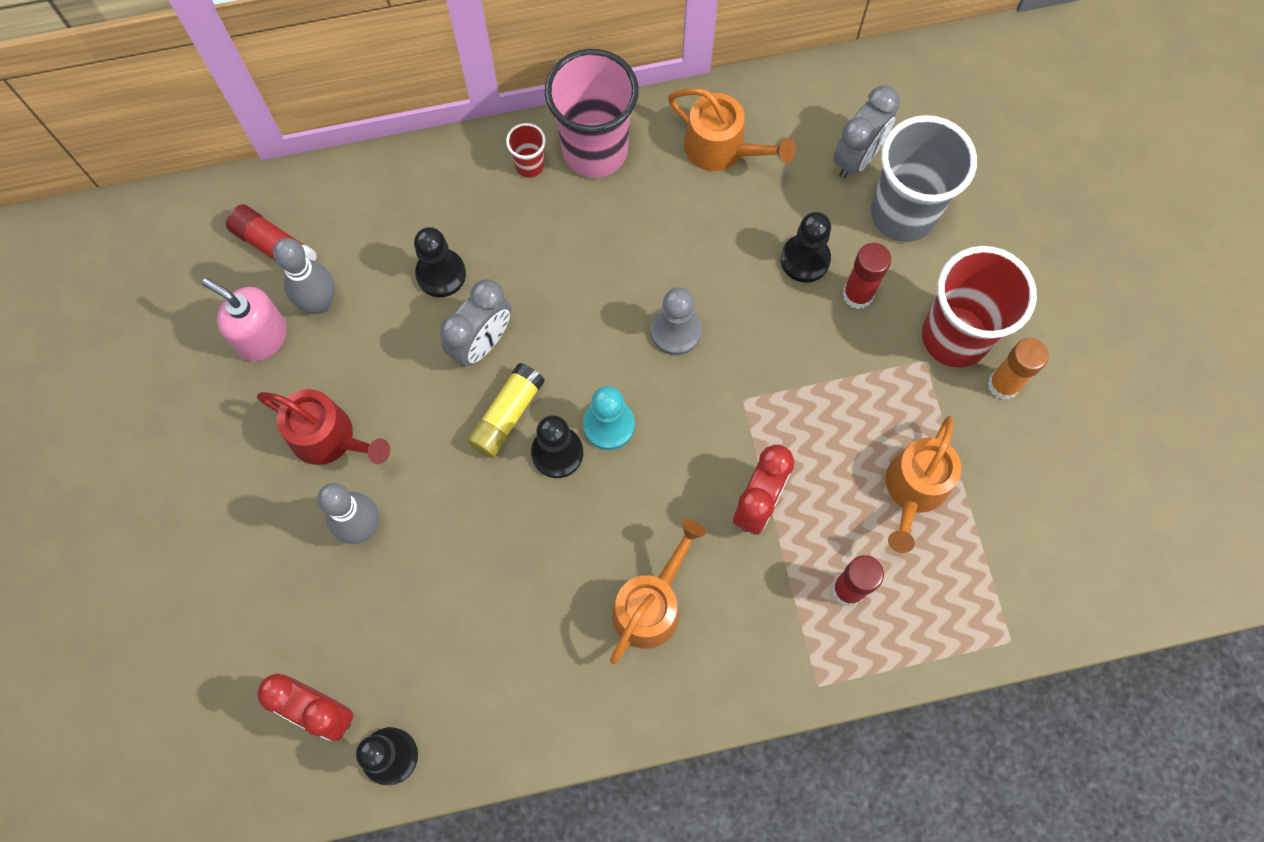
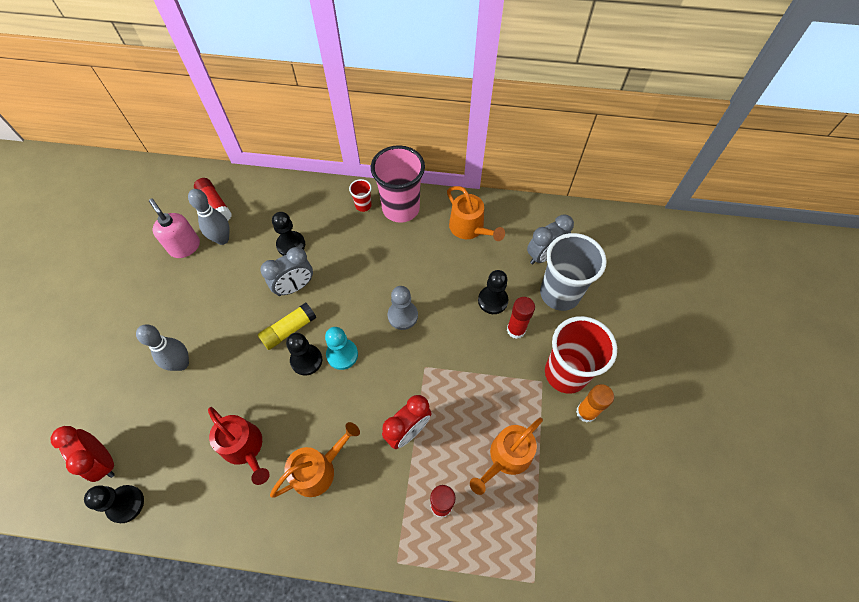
camera: 20 degrees right, 10 degrees down
(329, 438) = (190, 309): red watering can -> red watering can (245, 447)

